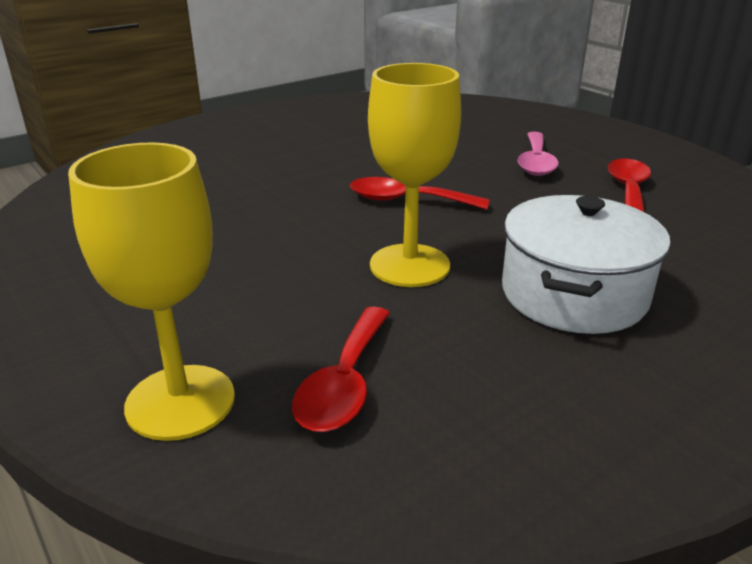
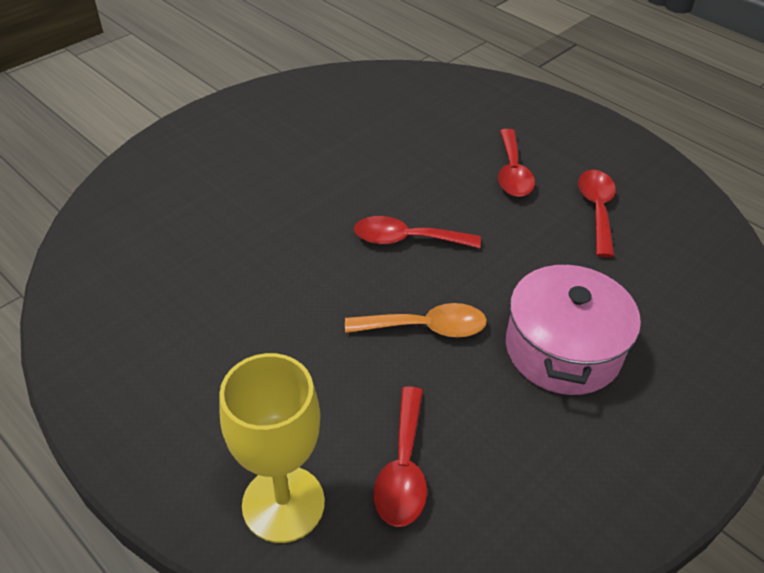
camera: 10 degrees left, 15 degrees up
(409, 265) = (426, 328): yellow goblet -> orange spoon
(536, 162) = (512, 172): pink spoon -> red spoon
(573, 294) = (562, 349): white pot -> pink pot

